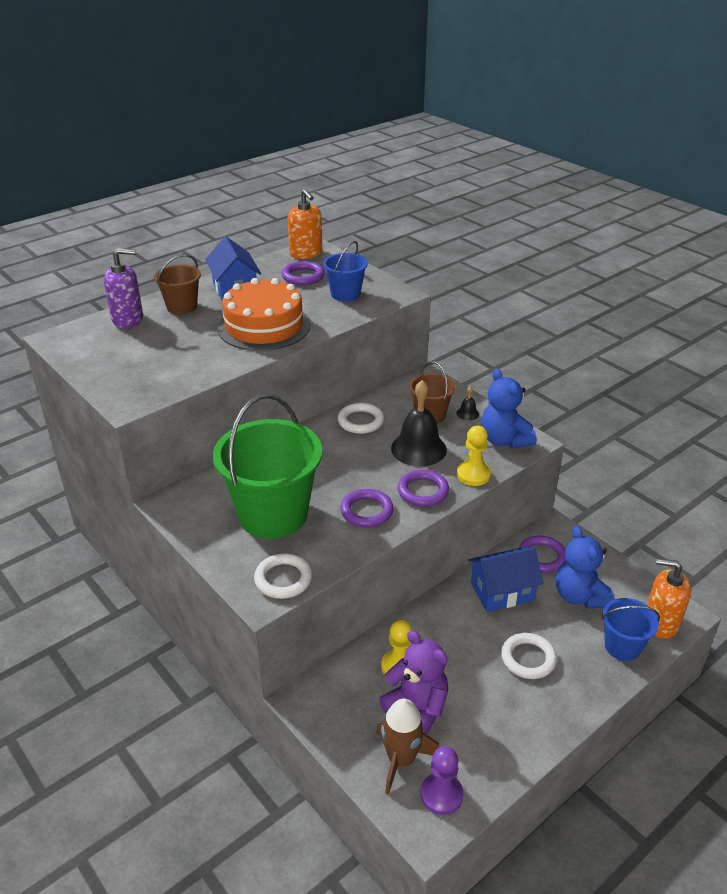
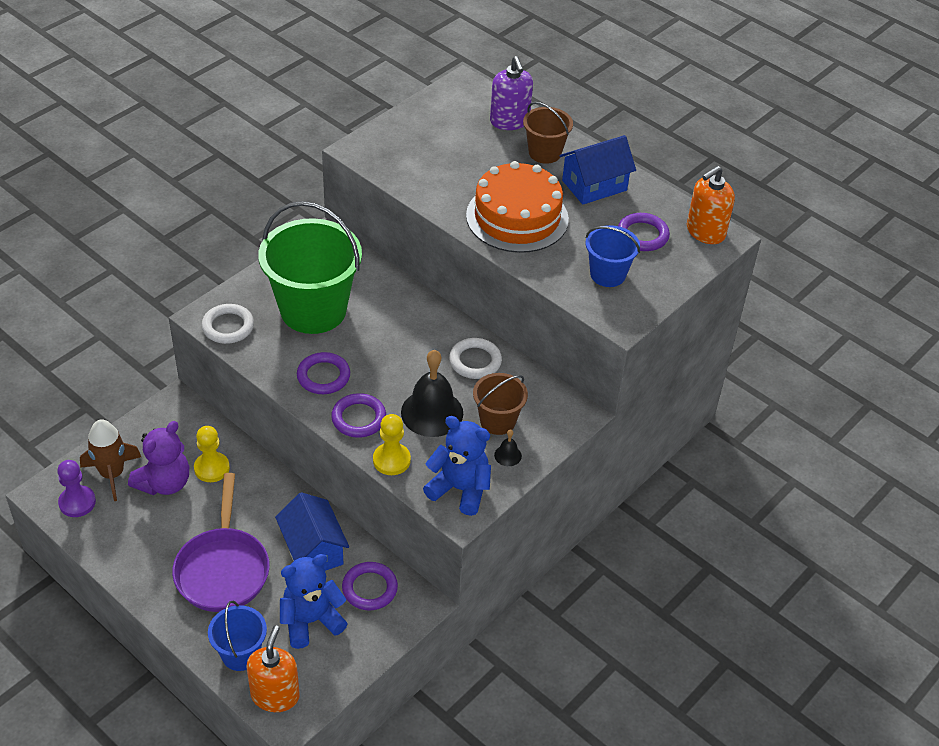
camera: 80 degrees right, 10 degrees up
(504, 440) = (460, 489): blue teddy bear -> blue teddy bear turned 60 degrees clockwise
(528, 658) = (223, 569): white ring -> purple pan

